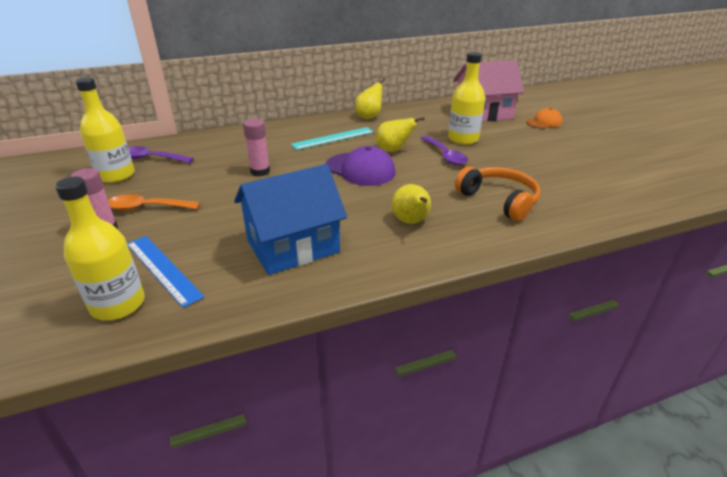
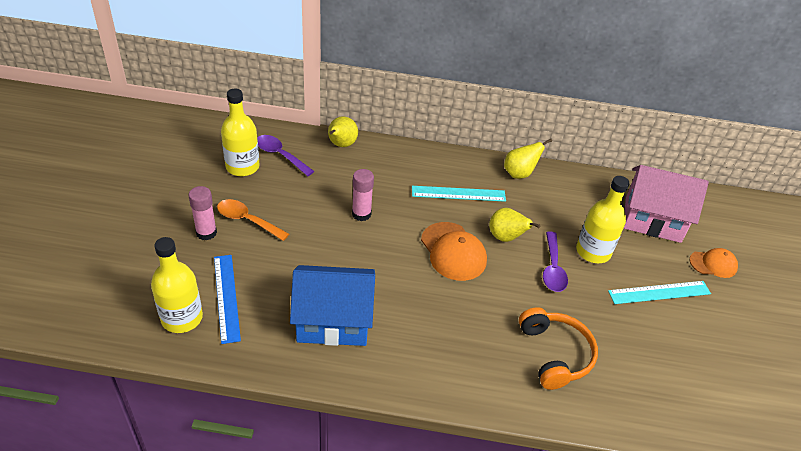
camera: 25 degrees right, 10 degrees up
(360, 169) = (453, 251): purple cap -> orange cap
(411, 222) = (450, 341): yellow pear -> yellow pear (341, 145)
(528, 145) = (659, 292): none -> turquoise ruler

